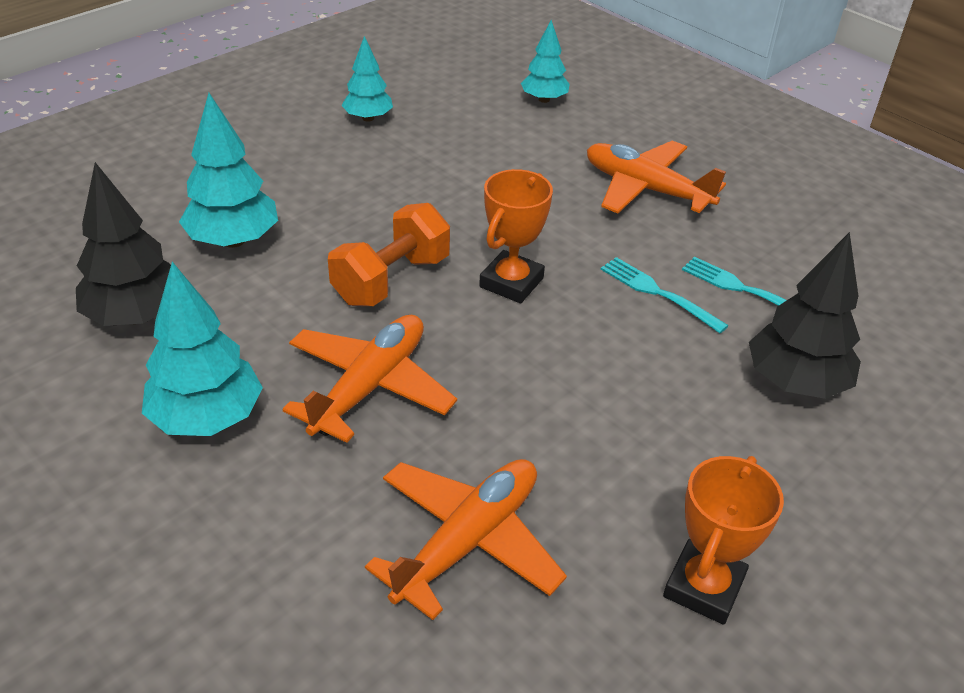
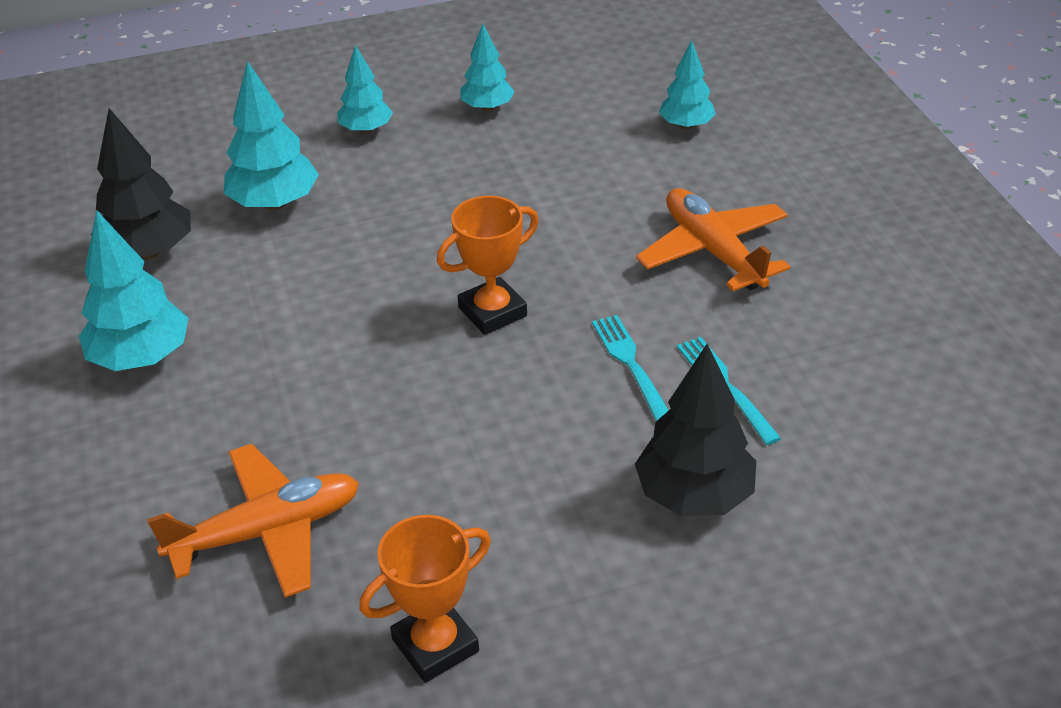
camera: 30 degrees right, 0 degrees up
(272, 158) = (366, 130): none -> turquoise tree
(370, 387) = (289, 372): orange plane -> none
(391, 280) = (383, 278): orange dumbbell -> none

